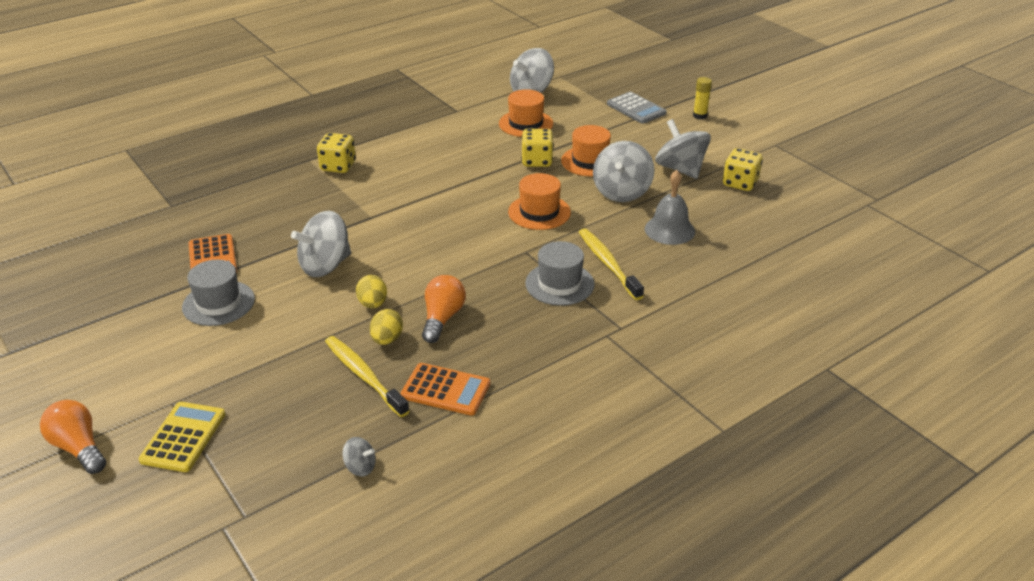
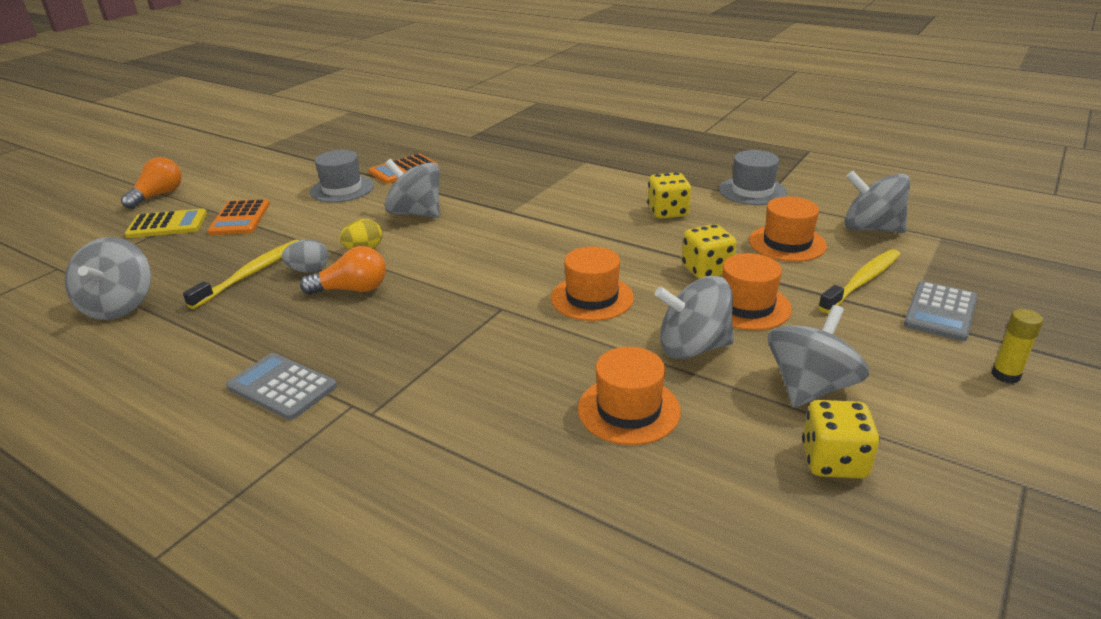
camera: 70 degrees right, 5 degrees down
(338, 166) = (587, 175): yellow dice -> yellow dice (667, 212)
(360, 467) = (119, 306): grey spinning top -> grey spinning top, size x2.14
(387, 339) = (309, 270): yellow egg -> grey egg
(445, 390) = (233, 320): orange calculator -> orange calculator (240, 218)
(559, 284) = (446, 346): grey hat -> grey hat (752, 191)
(565, 366) = (282, 387): none -> grey calculator
(608, 264) = (509, 373): yellow toothbrush -> yellow toothbrush (862, 281)
(669, 230) = (628, 410): grey bell -> orange hat

